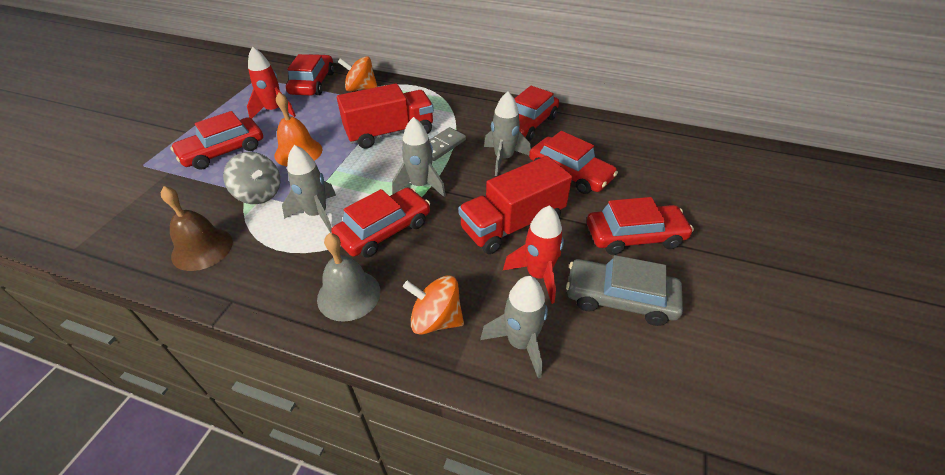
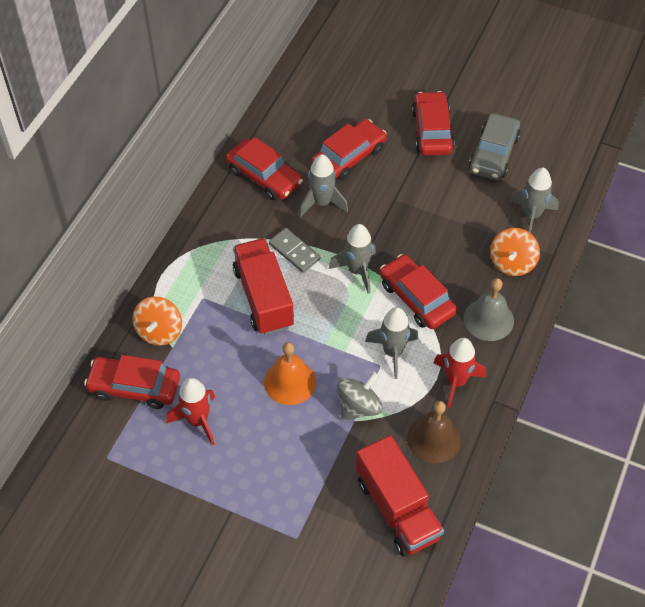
camera: 85 degrees left, 10 degrees up
(223, 151) = (278, 459): red car -> none
(512, 224) = (414, 206): red truck -> red truck (397, 508)
(538, 275) = (471, 197): red rocket -> red rocket (456, 382)

